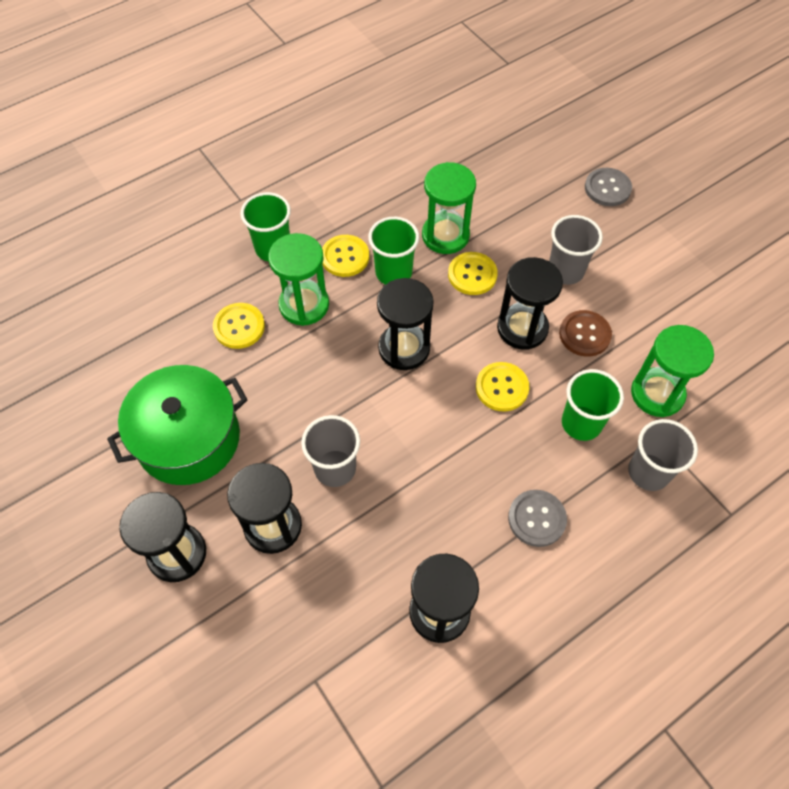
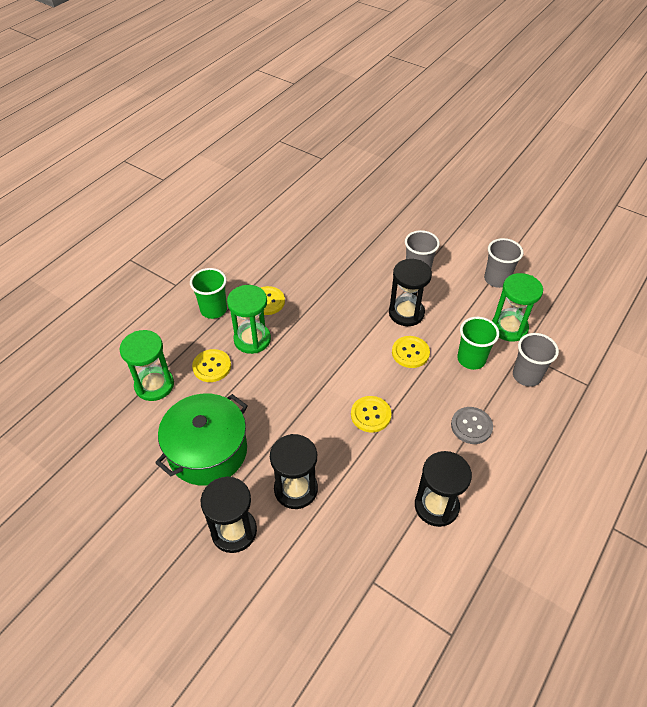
camera: 20 degrees left, 10 degrees down
(335, 468) = (322, 437): grey cup -> grey cup (496, 279)
(393, 273) = (305, 302): green cup -> none
(404, 348) = (334, 347): black hourglass -> none
(445, 235) = (329, 270): green hourglass -> green hourglass (154, 385)
(472, 274) = (358, 289): yellow button -> yellow button (370, 415)
(584, 334) = (447, 305): brown button -> none
(607, 188) = (420, 216): grey button -> none

